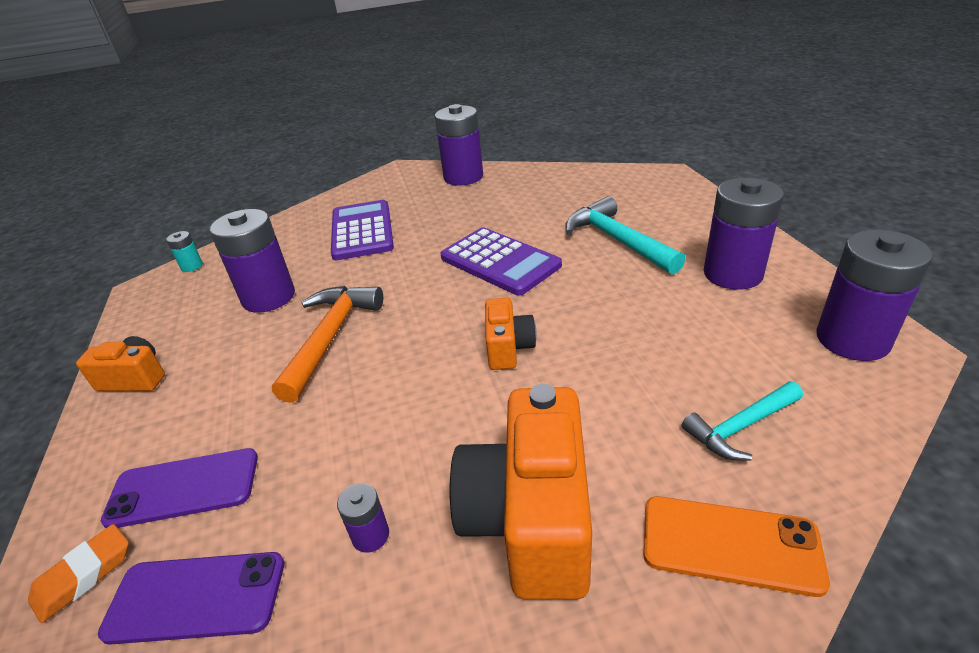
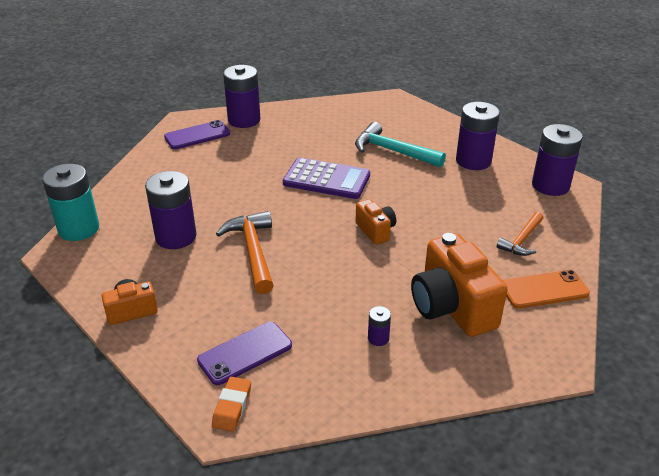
camera: 30 degrees left, 0 degrees up
(192, 266) = (79, 229): turquoise battery -> turquoise battery, size x2.23
(196, 598) = (310, 392): purple phone -> purple phone (197, 135)
(362, 231) = (201, 175): purple calculator -> none
(741, 427) = (522, 240): turquoise hammer -> orange hammer

